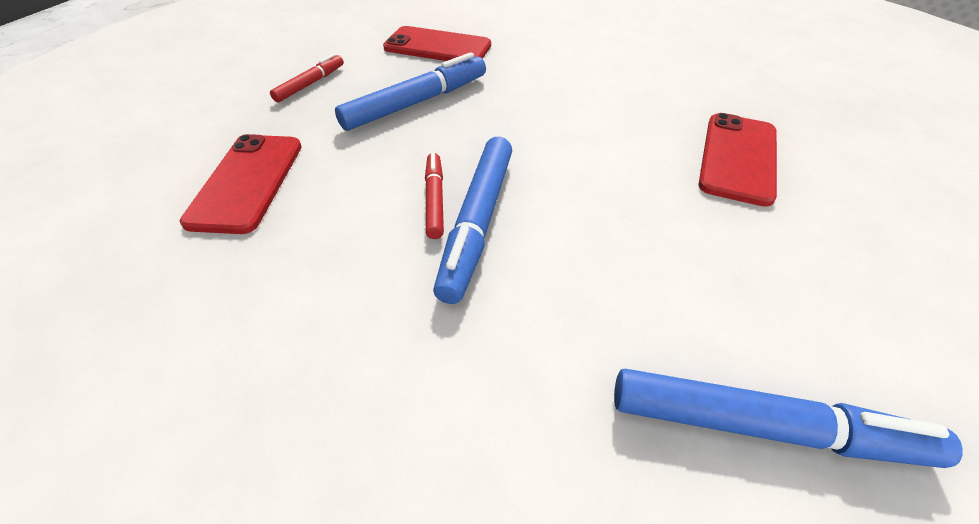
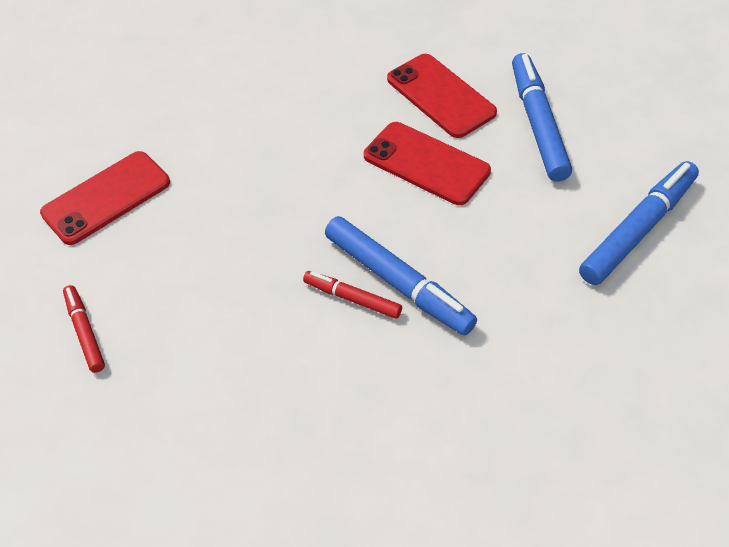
camera: 55 degrees left, 5 degrees up
(247, 182) = (226, 428): red phone -> red phone (426, 163)
(417, 103) = (200, 256): blue marker -> blue marker (538, 124)

